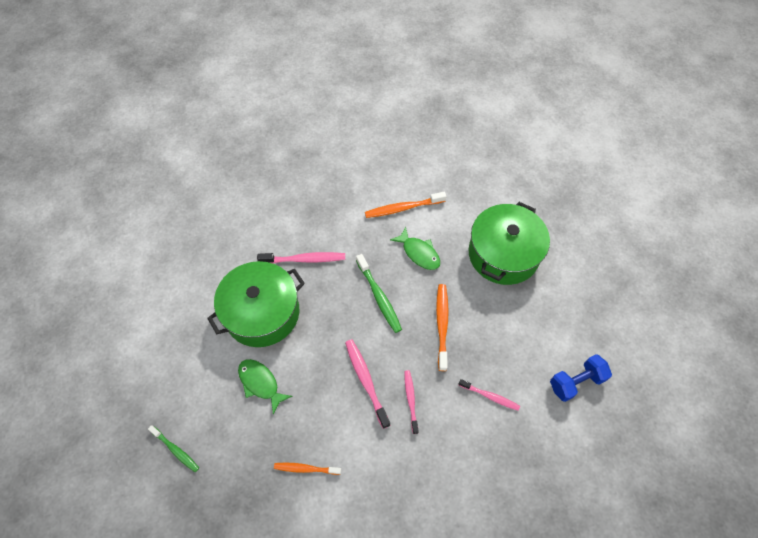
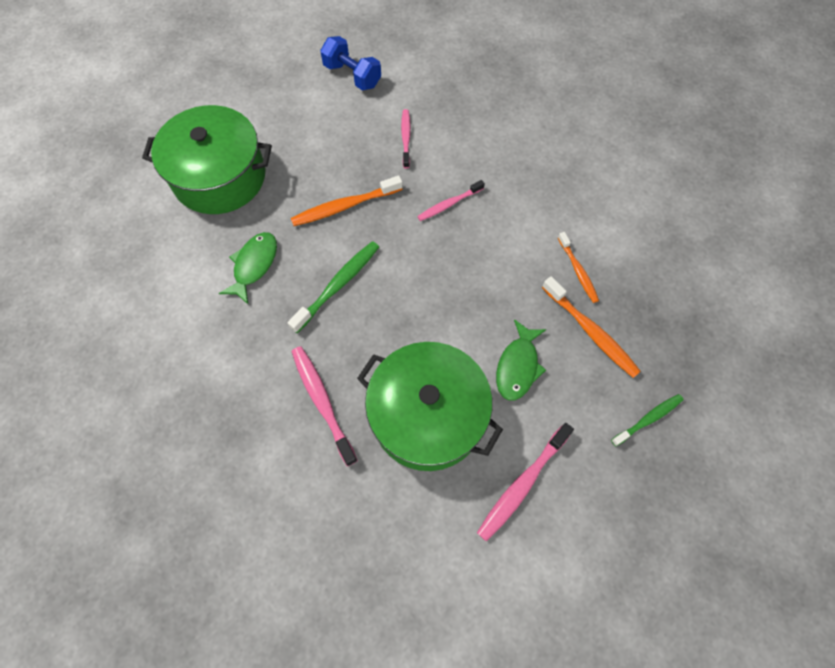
camera: 115 degrees left, 5 degrees up
(176, 450) = (648, 419): green toothbrush -> green toothbrush turned 45 degrees clockwise
(366, 381) = (452, 255): pink toothbrush -> pink toothbrush (522, 484)
(403, 208) = (187, 311): orange toothbrush -> orange toothbrush (591, 331)

